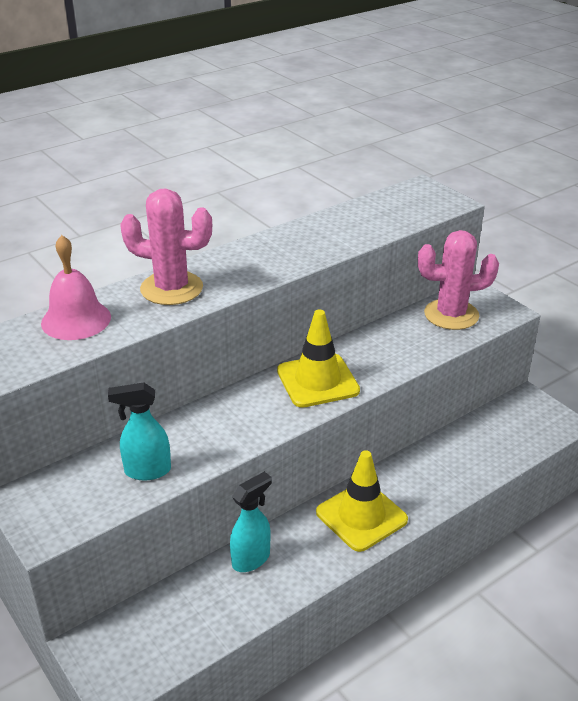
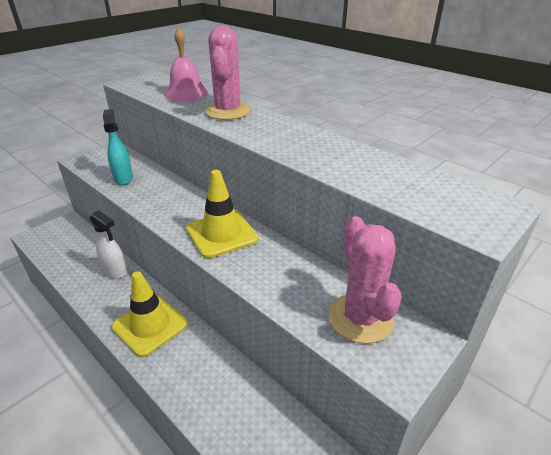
camera: 80 degrees right, 0 degrees up
(251, 559) = (115, 271): turquoise spray bottle -> white spray bottle

